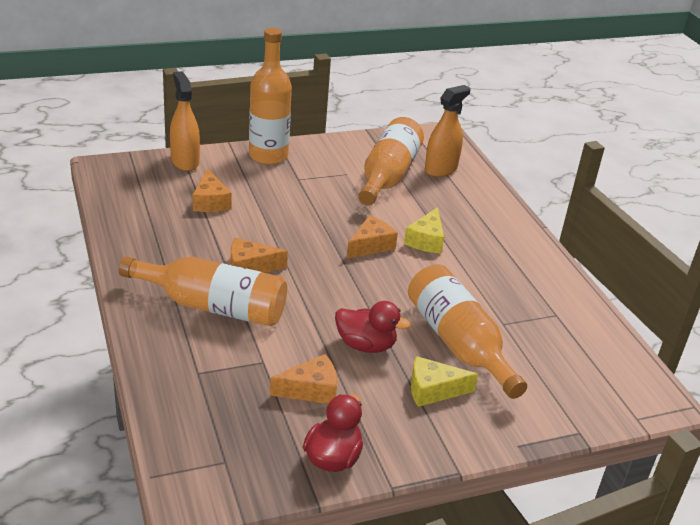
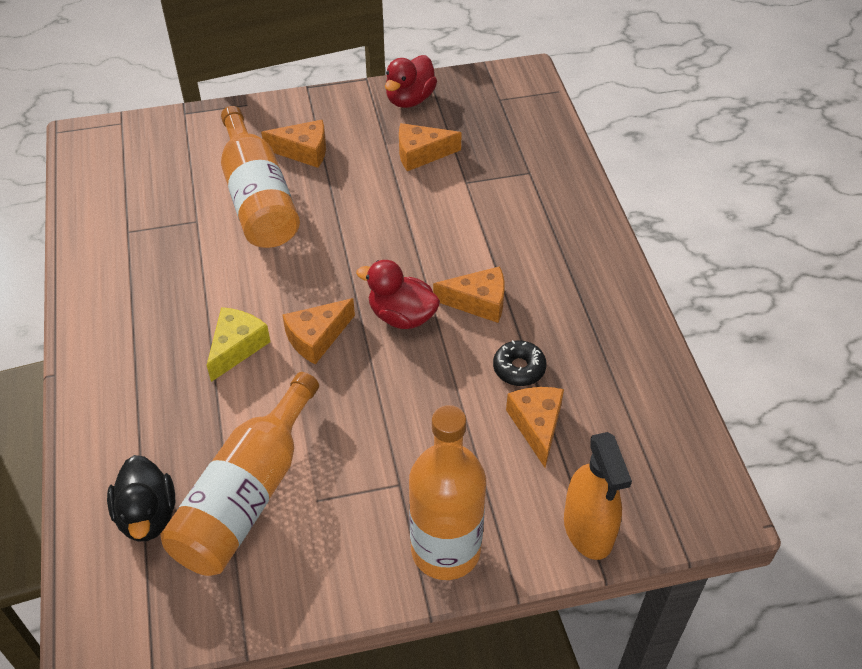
camera: 170 degrees left, 15 degrees up
(213, 306) = (520, 246): orange bottle -> none
(220, 229) = (519, 368): none -> black donut
(366, 345) = (358, 197): red duck -> red duck (402, 316)
(433, 390) = (304, 151): yellow cheese -> orange cheese
(441, 169) = (147, 515): orange spray bottle -> black duck

